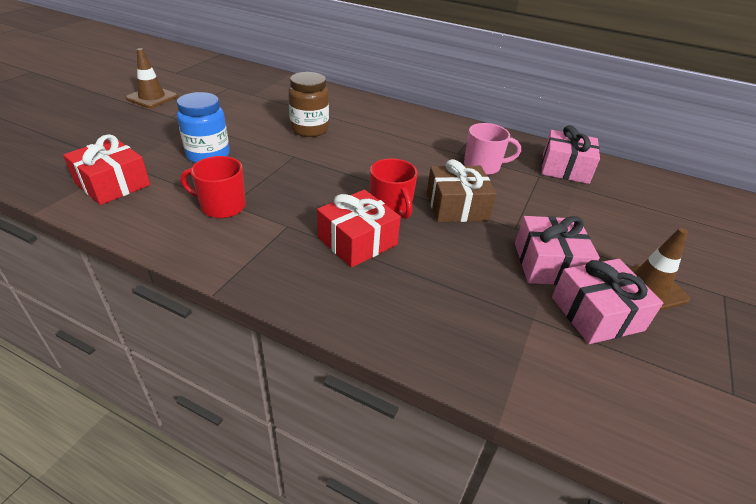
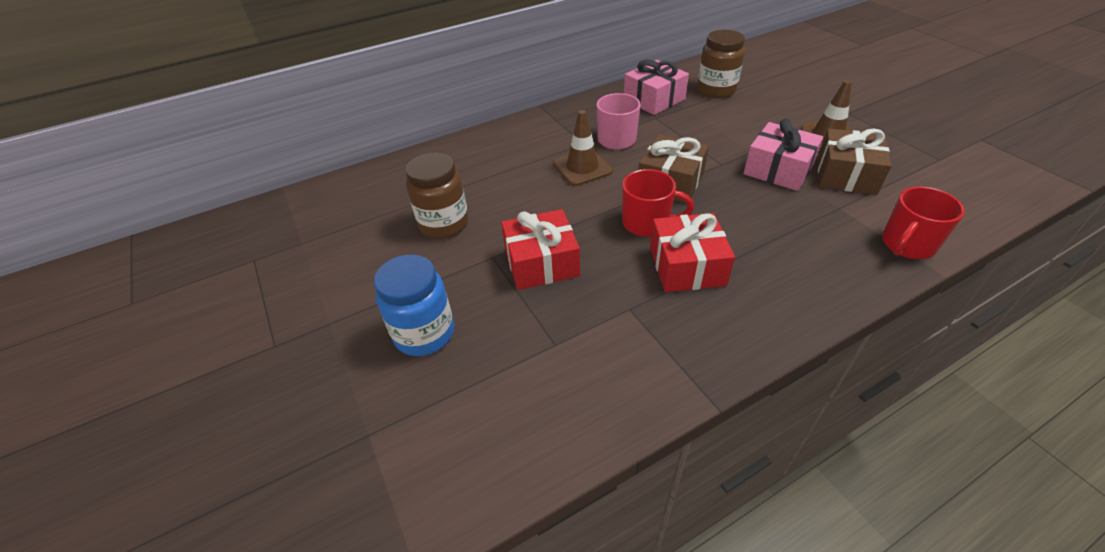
camera: 50 degrees left, 5 degrees up
(113, 184) = (415, 460): red gift -> red gift (541, 262)
(152, 98) = (188, 353): brown traffic cone -> brown traffic cone (582, 168)
(221, 206) = (554, 354): red mug -> red mug (907, 245)
(596, 313) = (846, 175): pink gift -> brown gift
(631, 197) = (716, 90): none -> brown jar

